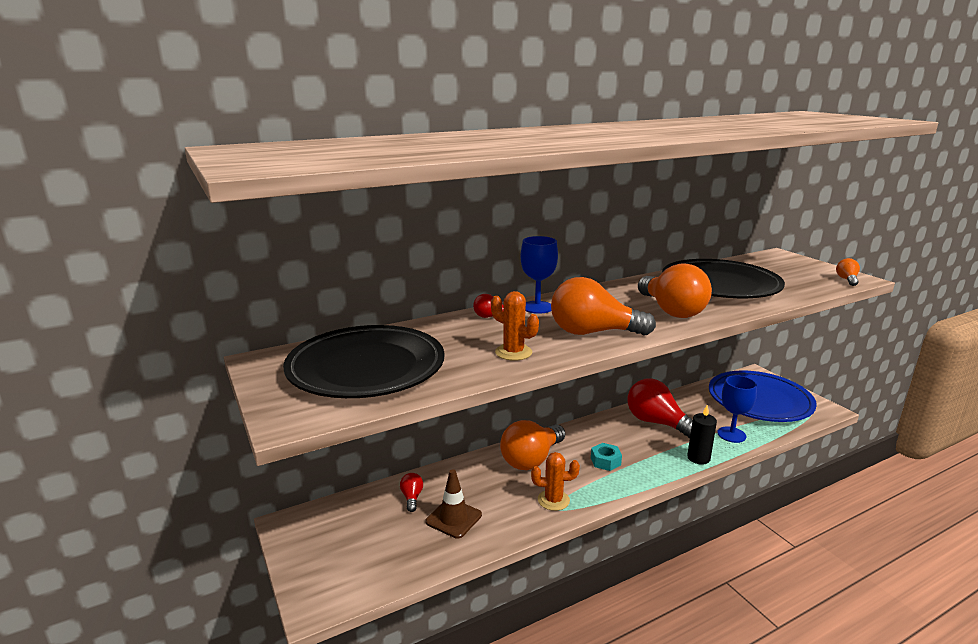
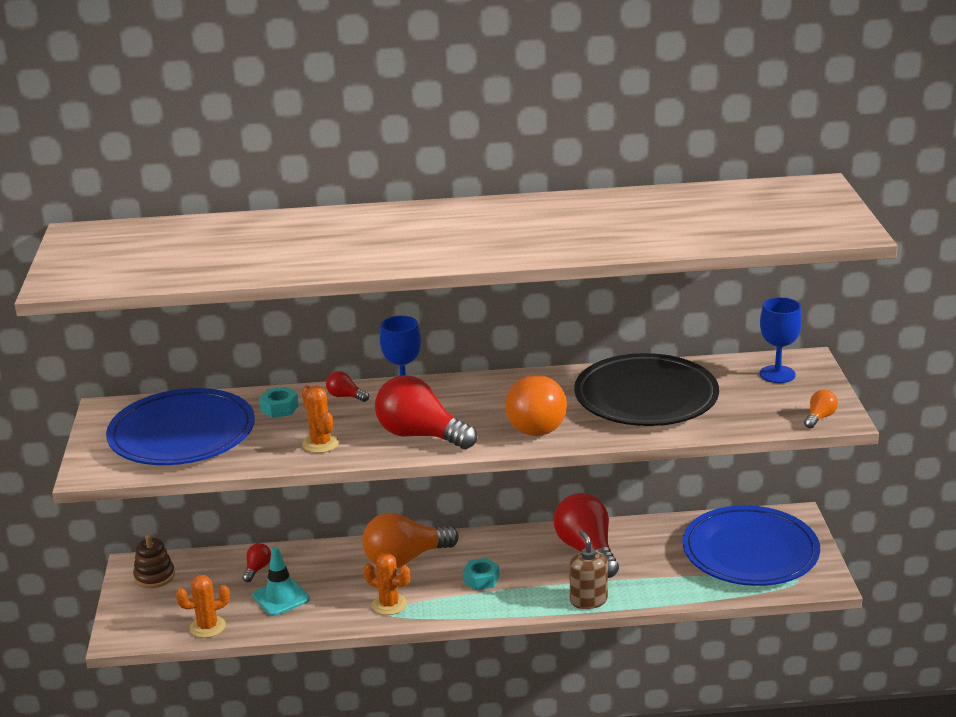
camera: 25 degrees right, 5 degrees up
(315, 529) = (154, 576): none -> brown stacking toy
(366, 368) = (182, 435): black plate -> blue plate
(404, 567) = (207, 627): none -> orange cactus
(442, 333) = (279, 408): none -> turquoise nut
(453, 518) = (281, 597): brown traffic cone -> turquoise traffic cone
(593, 332) = (420, 435): orange light bulb -> red light bulb
(698, 458) = (588, 600): black candle -> brown soap dispenser
(731, 435) = (660, 584): blue goblet -> blue goblet (777, 374)

